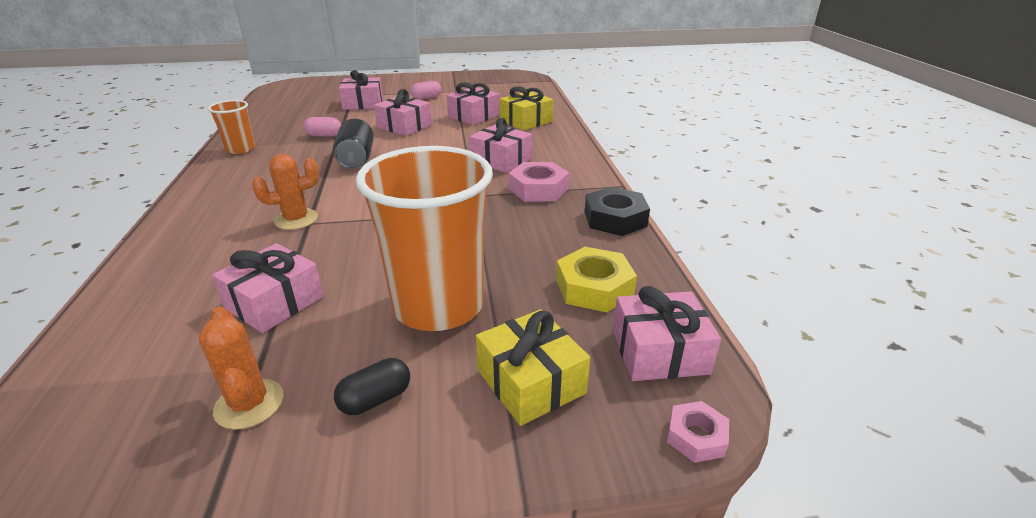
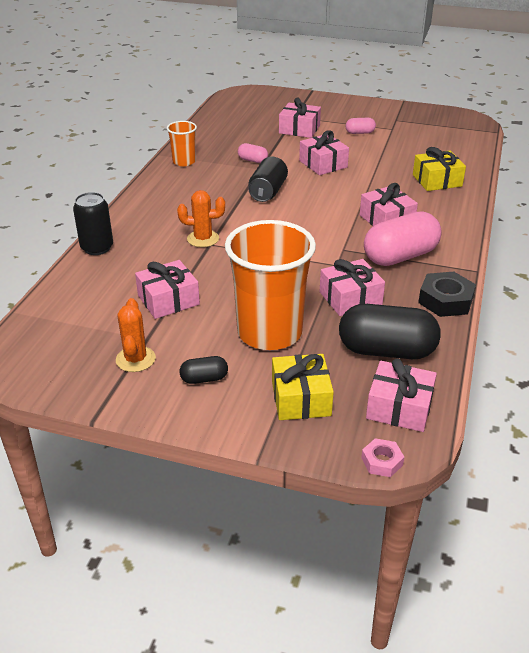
camera: 25 degrees right, 5 degrees up
(141, 262) = (97, 248): none -> black can
(473, 116) = (391, 164): pink gift -> pink gift (350, 298)
(538, 189) = (400, 256): pink nut -> pink capsule
(594, 287) = (386, 350): yellow nut -> black capsule

